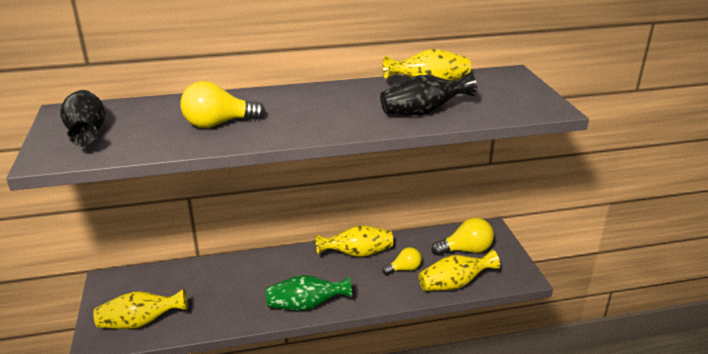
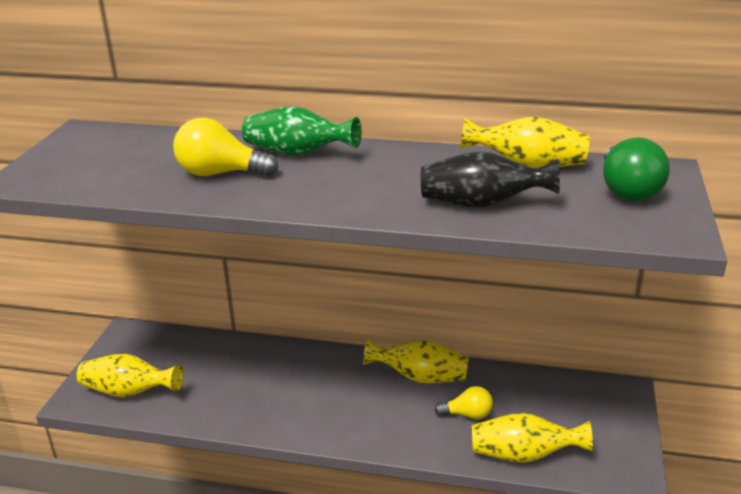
camera: 25 degrees right, 0 degrees up
(87, 133) = (81, 159): black vase -> none
(306, 305) = (317, 426): green vase -> green vase (297, 153)
(466, 250) = (569, 412): yellow light bulb -> none
(502, 89) = (627, 190): none -> green light bulb

